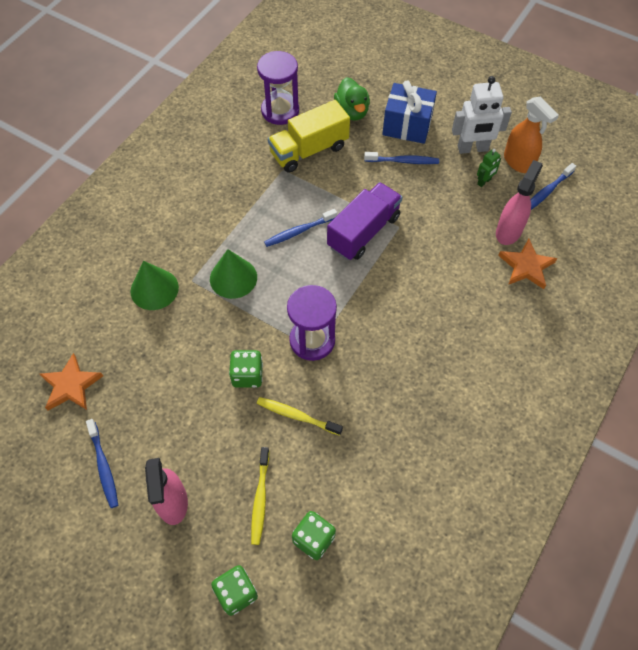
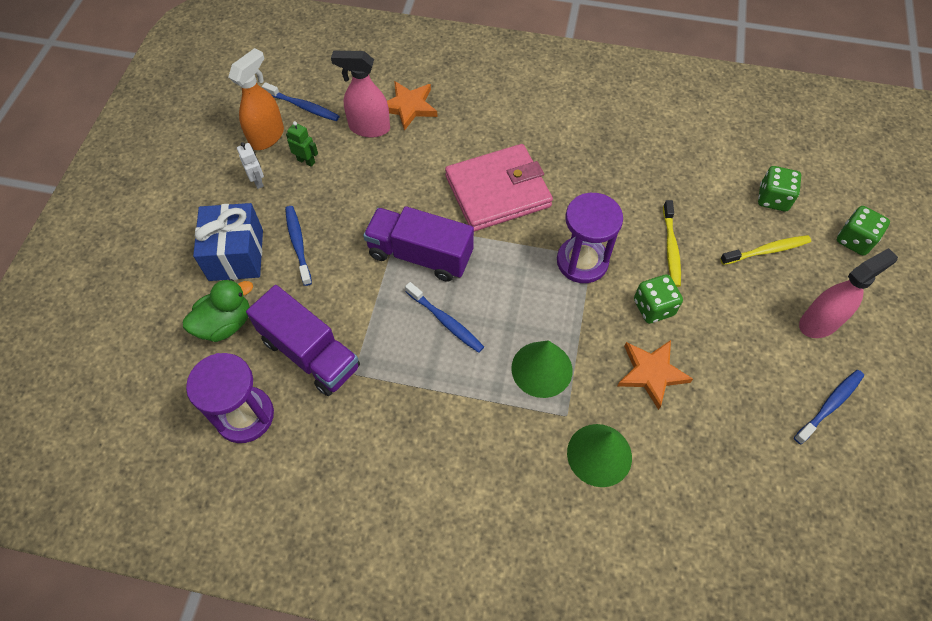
camera: 110 degrees left, 0 degrees up
(71, 385) = (770, 490): orange star -> orange star (651, 373)
(309, 150) = (310, 353): yellow truck -> purple truck
(407, 304) = (498, 191): none -> pink wallet
(472, 149) = (258, 181): white robot -> white robot, size x0.50

